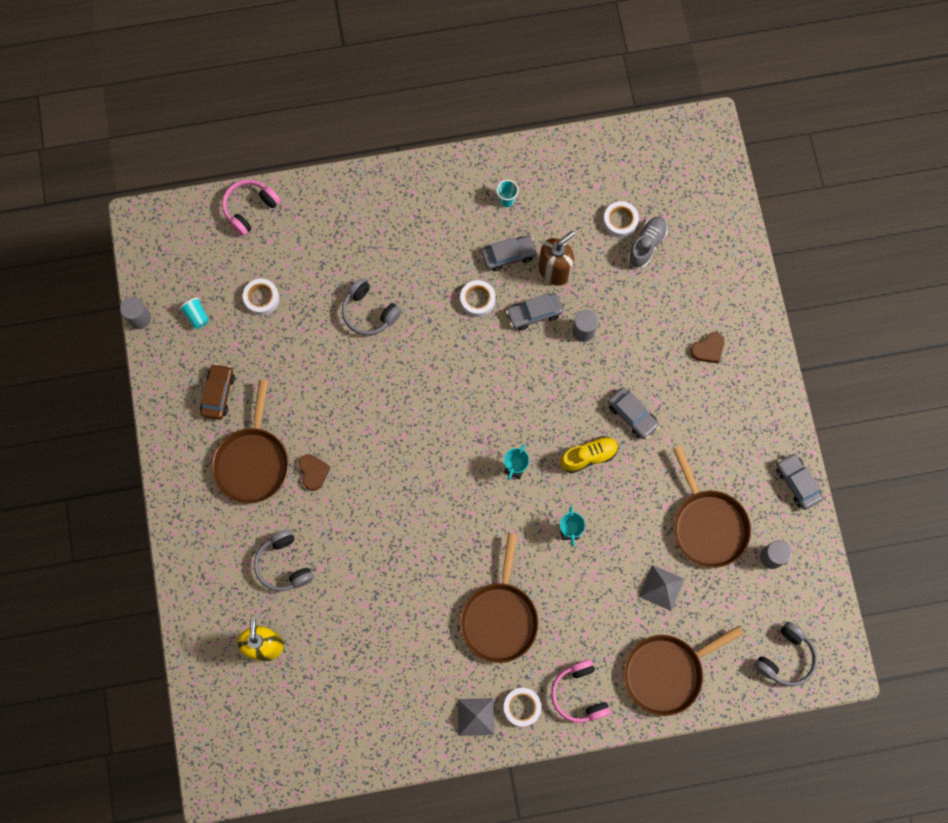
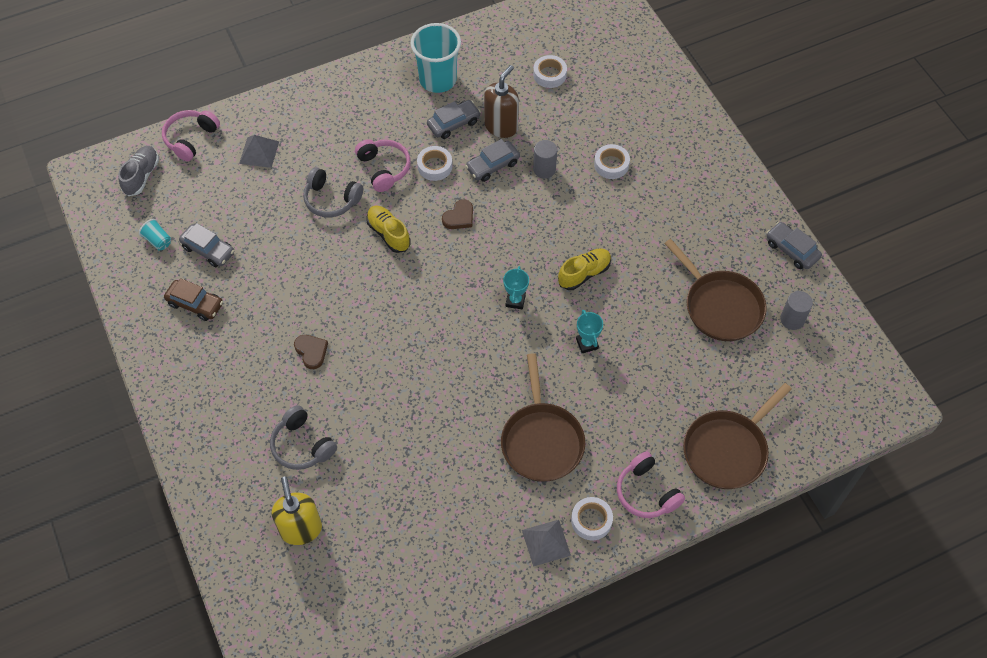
camera: 15 degrees left, 15 degrees down
(139, 318) = (99, 255): grey cylinder -> none
(218, 394) = (195, 304): brown car -> brown car turned 120 degrees clockwise
(253, 462) = (246, 357): brown pan -> none
(261, 298) = (220, 211): white tape -> white tape (611, 164)
(414, 364) = (388, 234): none -> yellow shoe
(428, 290) = (384, 168): none -> pink headphones
(506, 199) = (438, 80): turquoise cup -> turquoise cup, size x2.29
(632, 415) = (614, 229): grey car -> grey car (208, 250)
(646, 245) = (580, 88): grey shoe -> grey shoe (142, 176)
(661, 587) = (695, 373): grey pyramid -> grey pyramid (259, 152)
(708, 349) = (667, 158): brown heart -> brown heart (459, 217)
(785, 657) = (839, 406): grey headphones -> none

